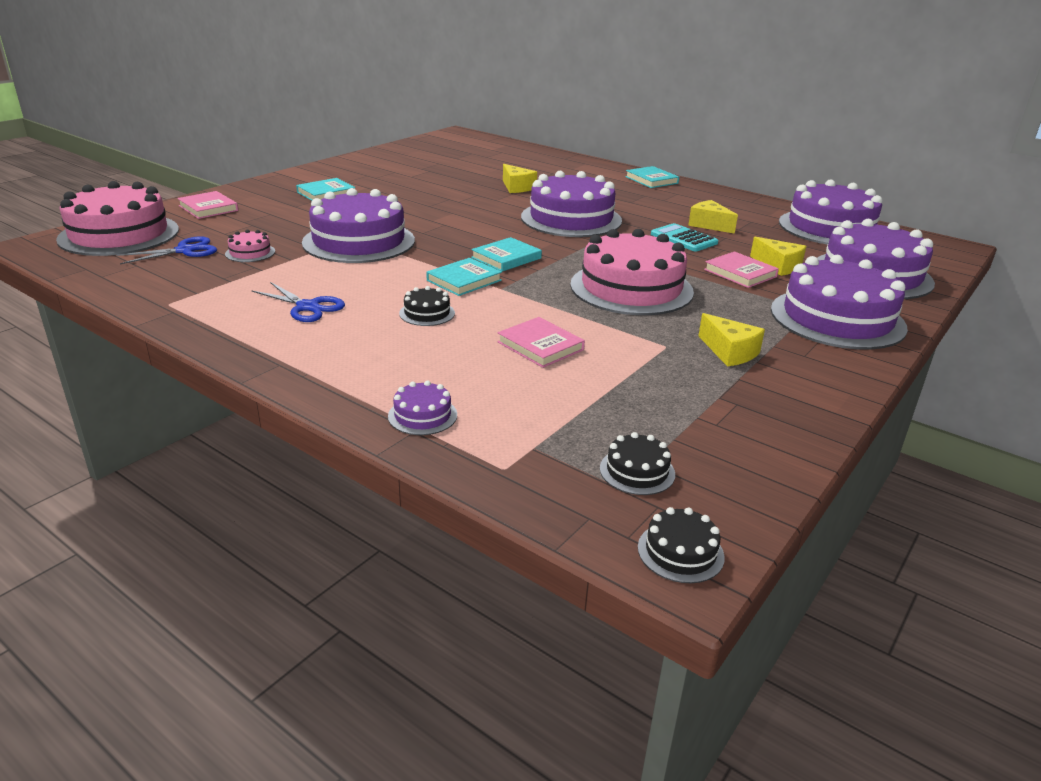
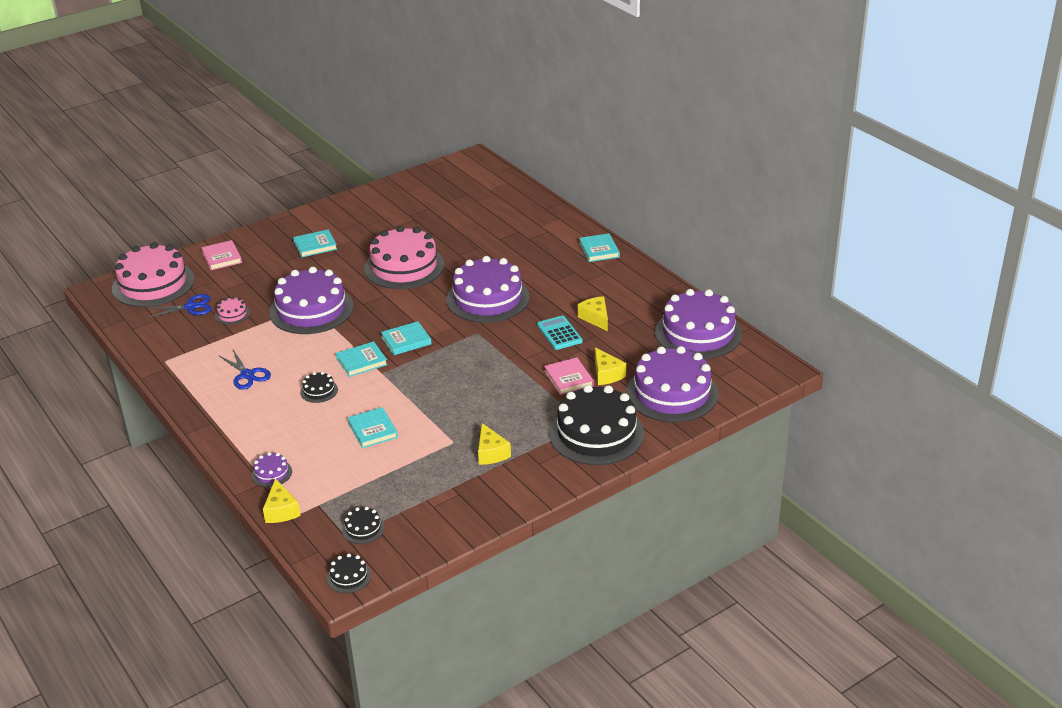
camera: 20 degrees right, 5 degrees up
(517, 187) = (472, 251): yellow cheese -> yellow cheese (281, 511)
(540, 346) = (372, 430): pink book -> turquoise book
(631, 288) = (473, 384): pink cake -> pink cake (404, 266)
(837, 318) = (596, 434): purple cake -> black cake

